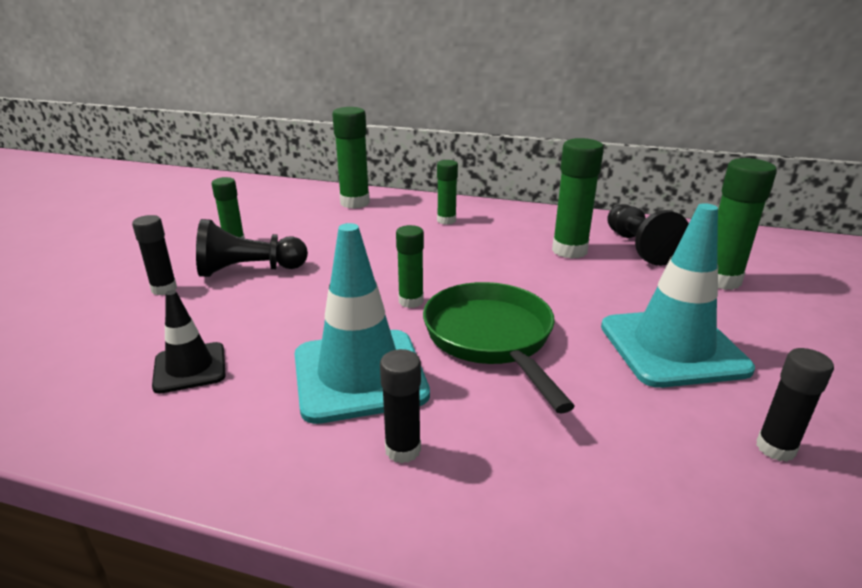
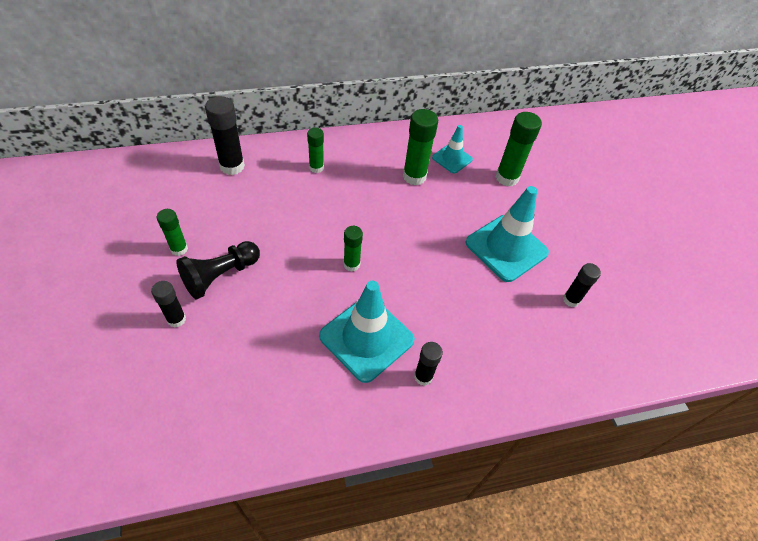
camera: 35 degrees left, 25 degrees up
(190, 368) = (266, 377): black traffic cone -> none
(355, 203) = (232, 166): green glue stick -> black glue stick
(491, 338) = (416, 278): green pan -> none
(639, 247) = (452, 158): black pawn -> turquoise traffic cone

